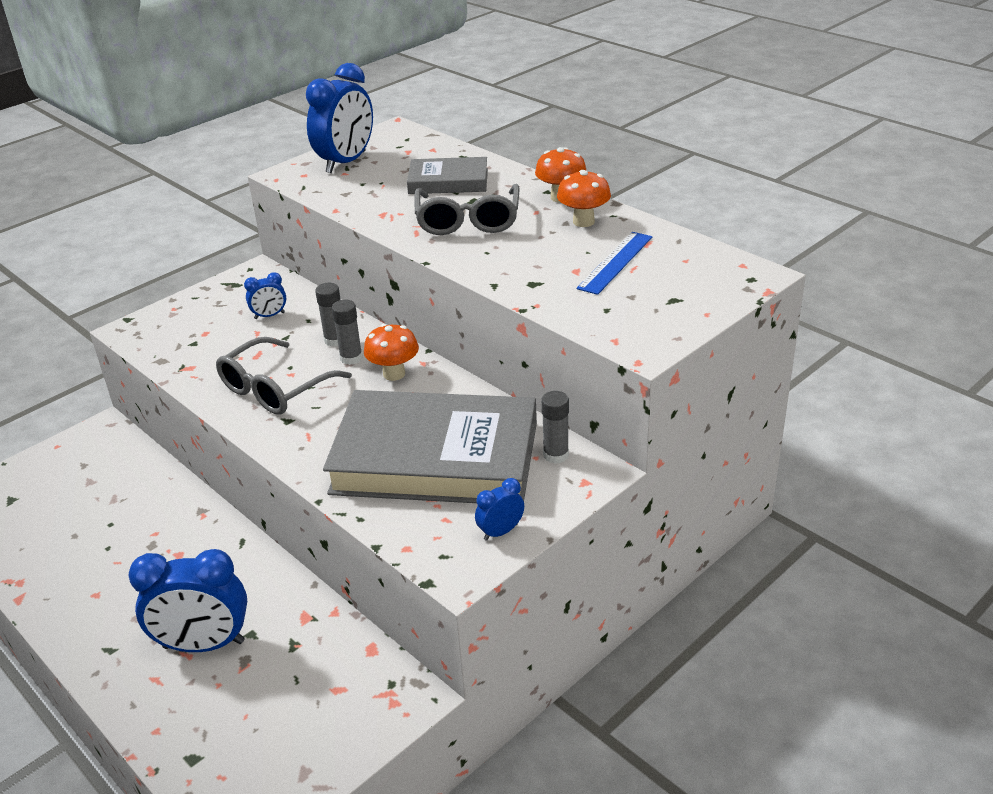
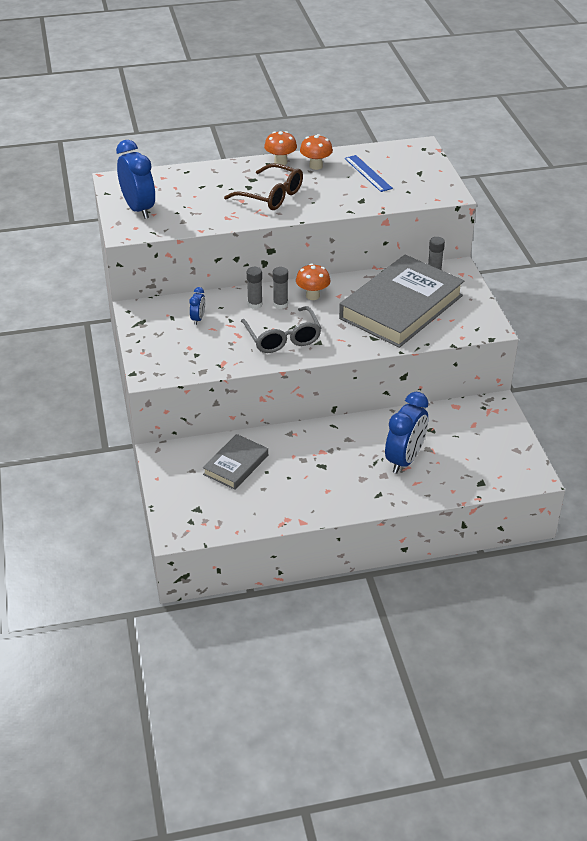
camera: 60 degrees left, 5 degrees up
(448, 181) = (214, 186): grey book -> grey book (236, 465)
(468, 221) = (271, 196): grey glasses -> brown glasses
(500, 532) = (475, 308): blue clock -> none

